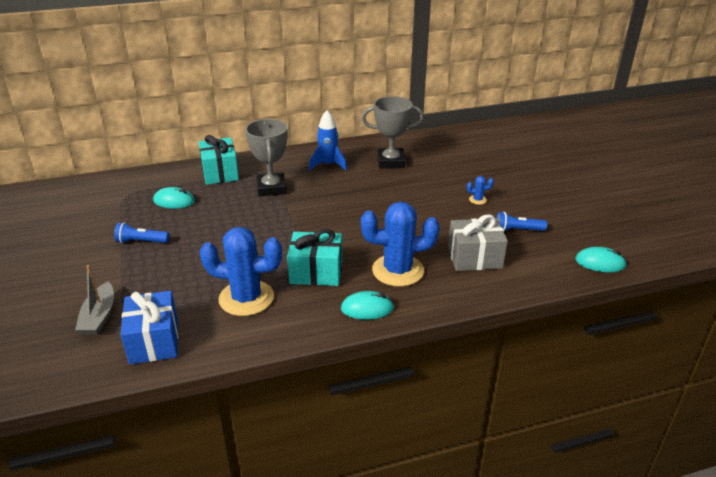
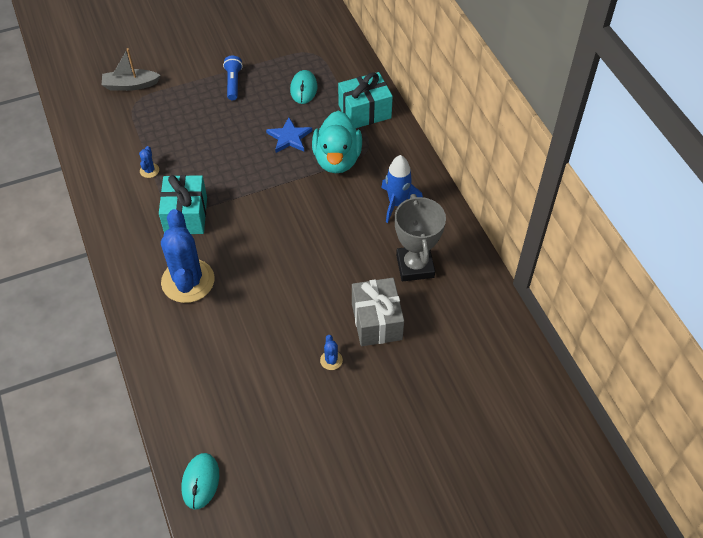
camera: 85 degrees right, 20 degrees up
(154, 341) = (99, 124): blue gift -> none
(234, 211) = (289, 137): none -> blue star
(246, 298) = (149, 170): blue cactus -> blue cactus, size x0.40
(271, 188) = (337, 159): grey trophy -> turquoise duck
(367, 308) = (130, 259): turquoise mouse -> none
(474, 258) = (210, 351): grey gift -> grey gift (376, 321)
(517, 230) = (265, 399): blue flashlight -> none

